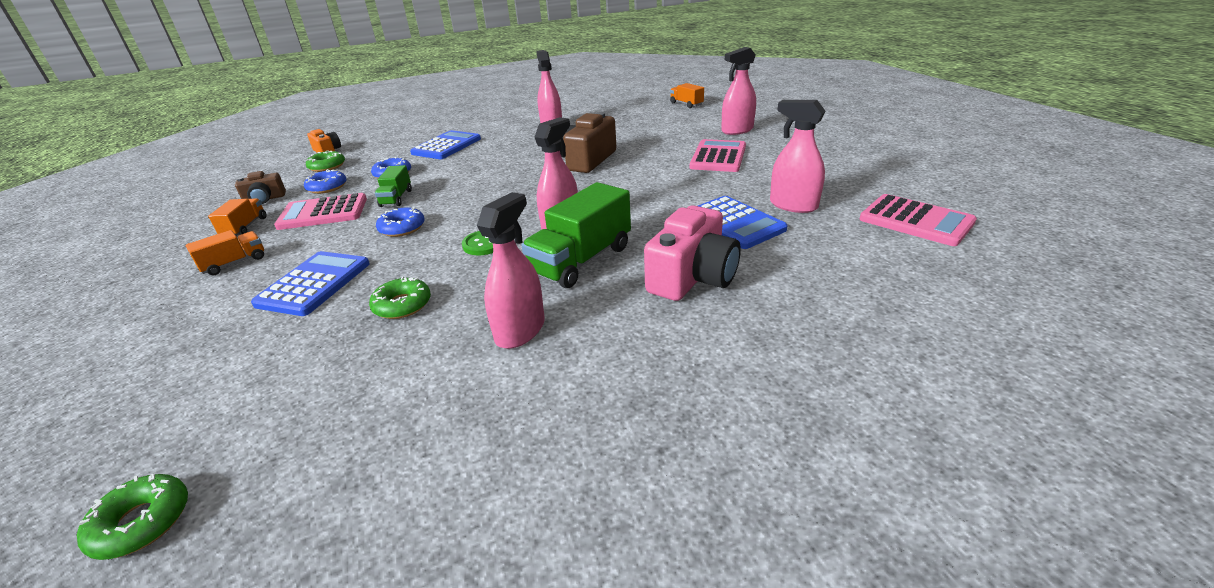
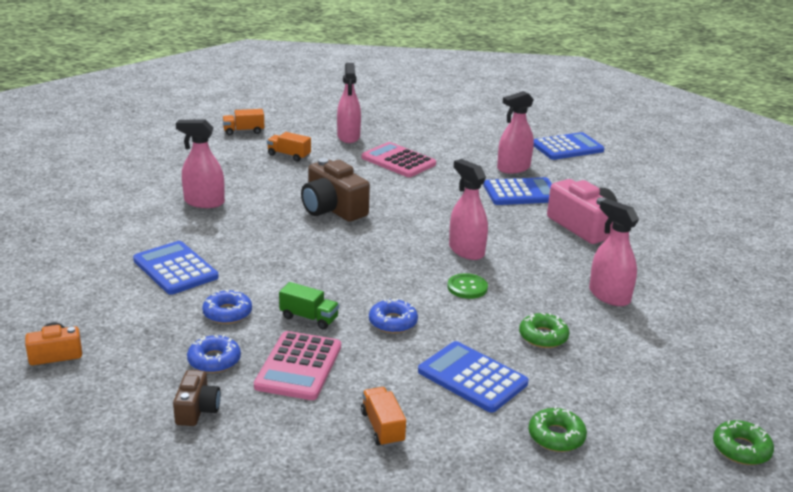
camera: 70 degrees left, 5 degrees down
(245, 227) = (283, 423): orange truck -> orange truck (289, 155)
(327, 166) = (128, 357): green donut -> green donut (556, 436)
(581, 260) = (530, 255): green truck -> none
(916, 221) = (567, 147): pink calculator -> blue calculator

